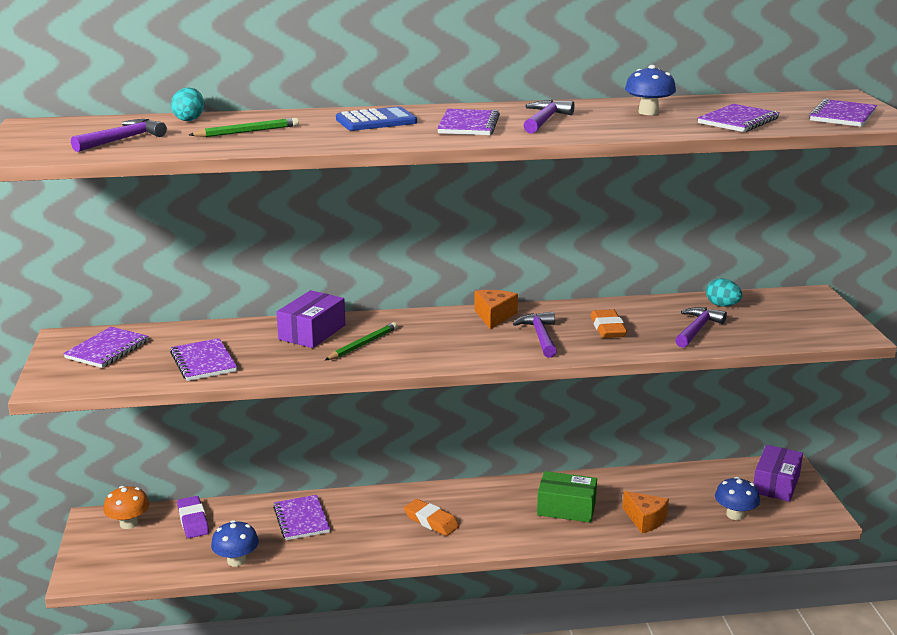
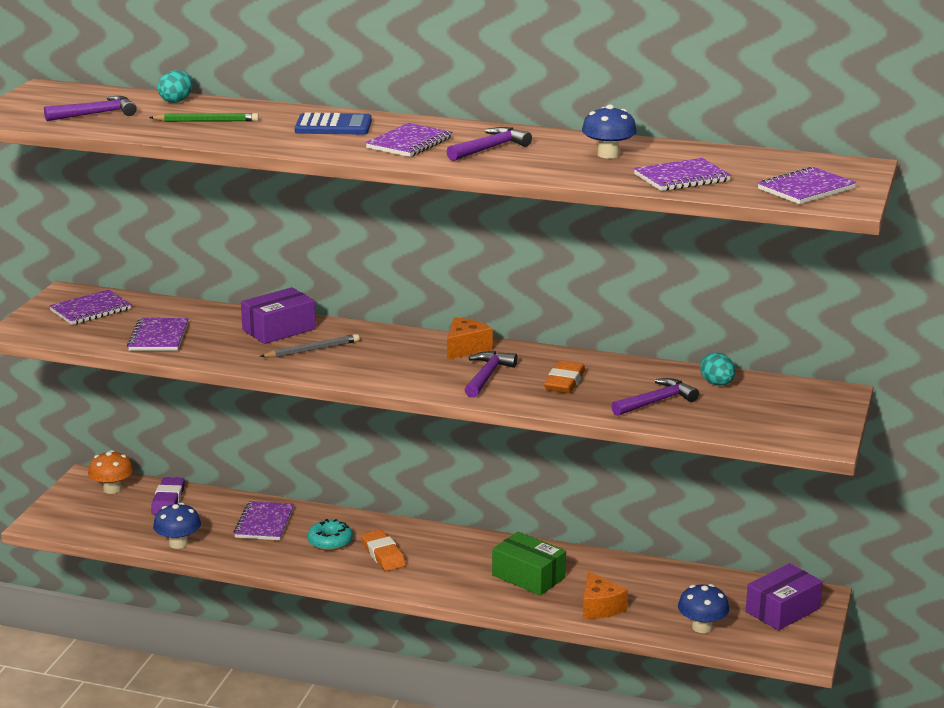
camera: 25 degrees right, 0 degrees up
(363, 344) = (312, 350): green pencil -> grey pencil
(375, 521) = (330, 541): none -> turquoise donut

